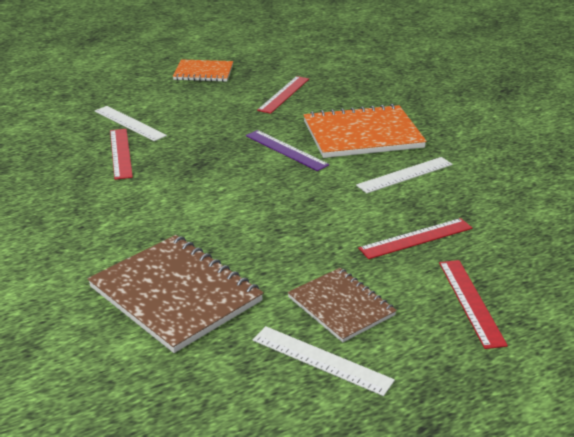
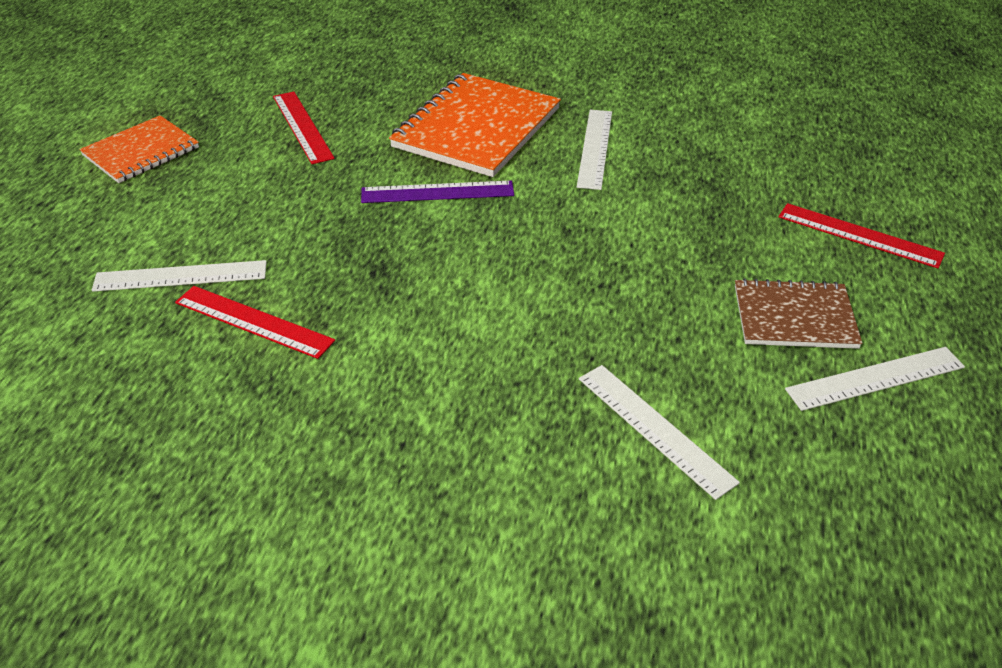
camera: 50 degrees left, 10 degrees up
(175, 294) = (654, 429): brown notebook -> white ruler
(416, 238) = (721, 206): red ruler -> none

